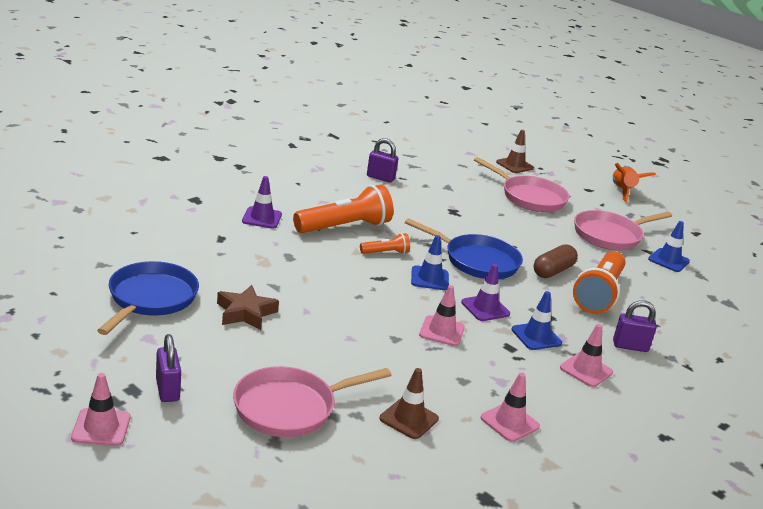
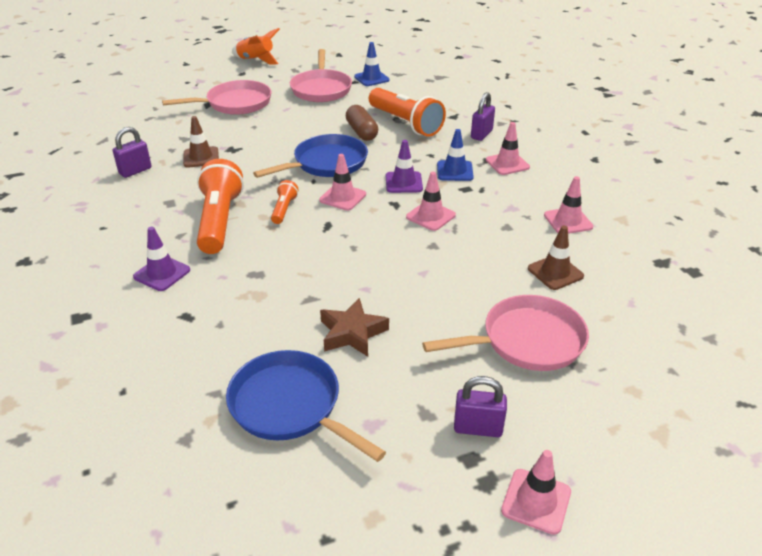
camera: 60 degrees left, 10 degrees up
(290, 407) = (526, 341): pink pan -> pink pan turned 105 degrees counterclockwise
(429, 278) = (342, 197): blue traffic cone -> pink traffic cone
(514, 165) = (172, 92): brown traffic cone -> brown traffic cone (201, 157)

